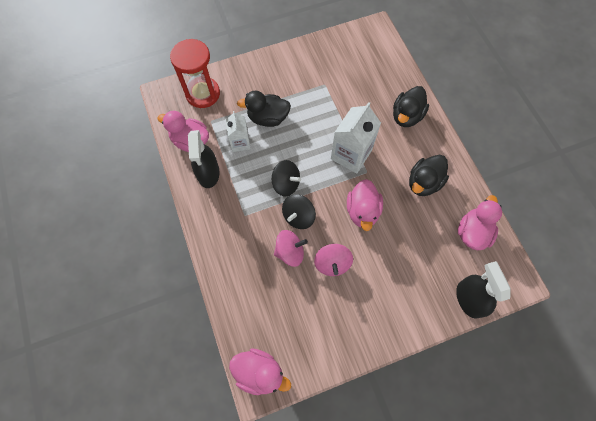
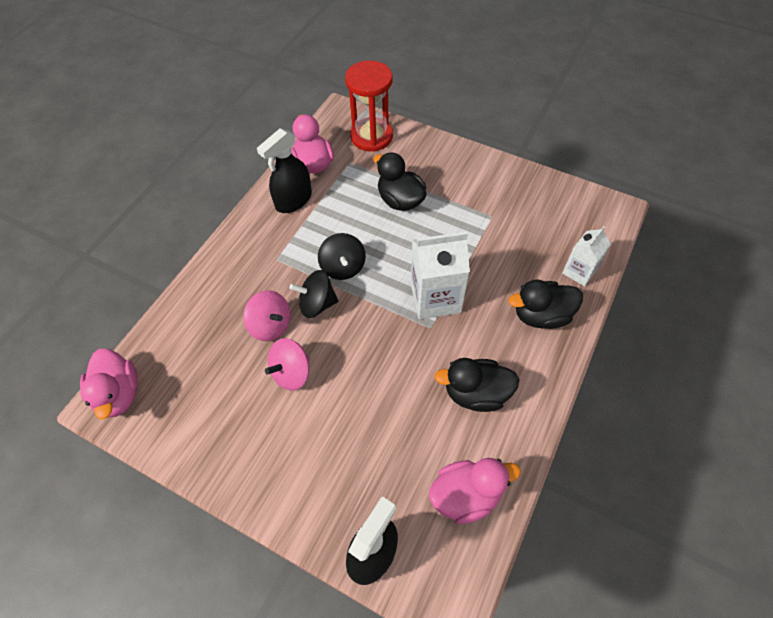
camera: 50 degrees right, 10 degrees down
(240, 142) = (350, 199): white carton -> white carton (579, 271)
(362, 211) = (379, 357): pink duck -> none

